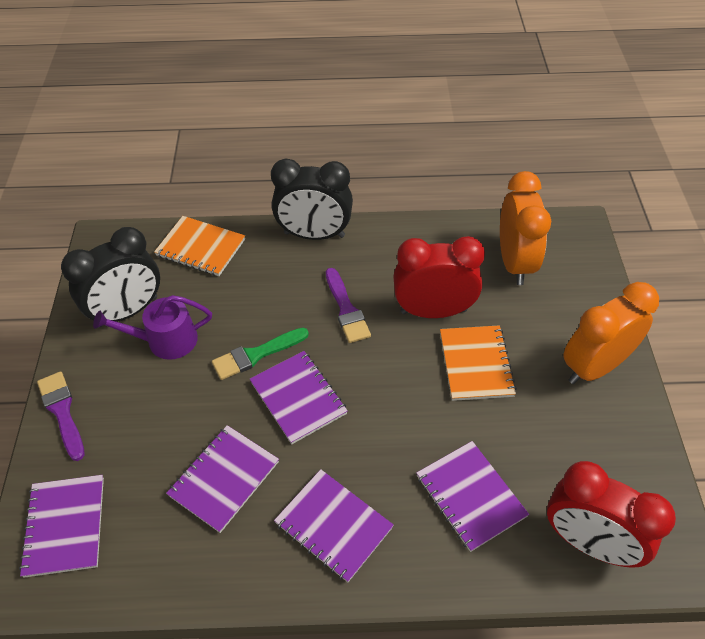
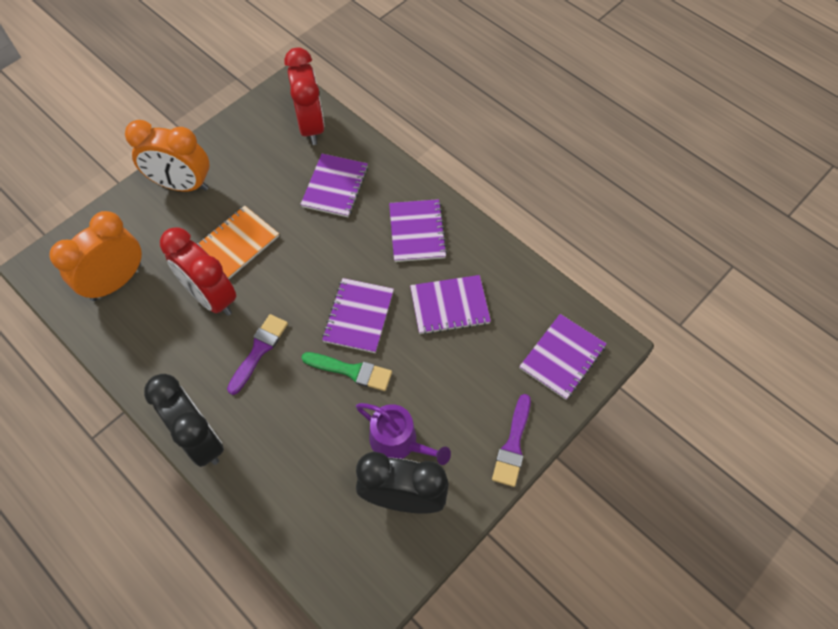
camera: 135 degrees left, 10 degrees up
(201, 247) = (292, 514): orange notebook -> none

